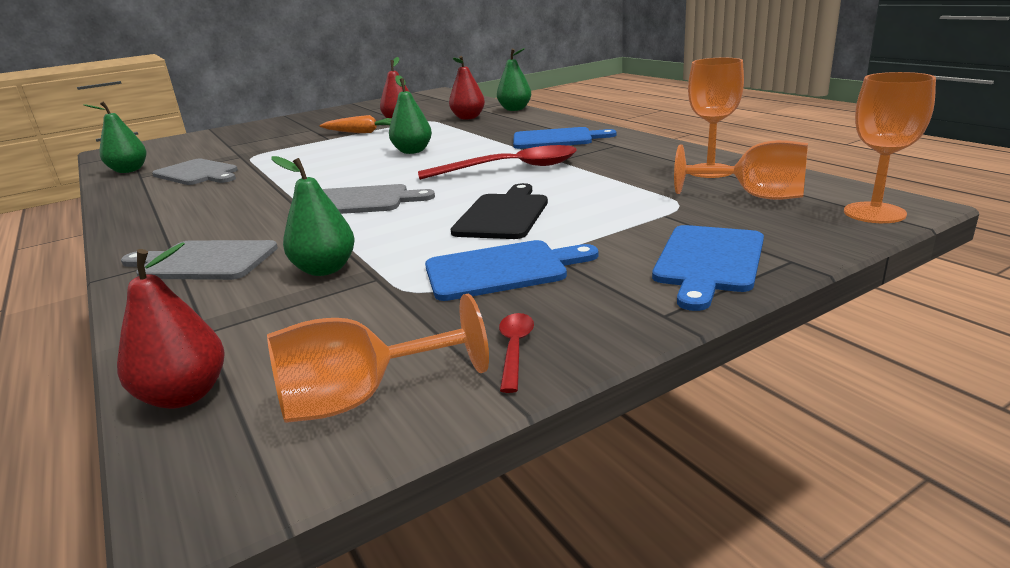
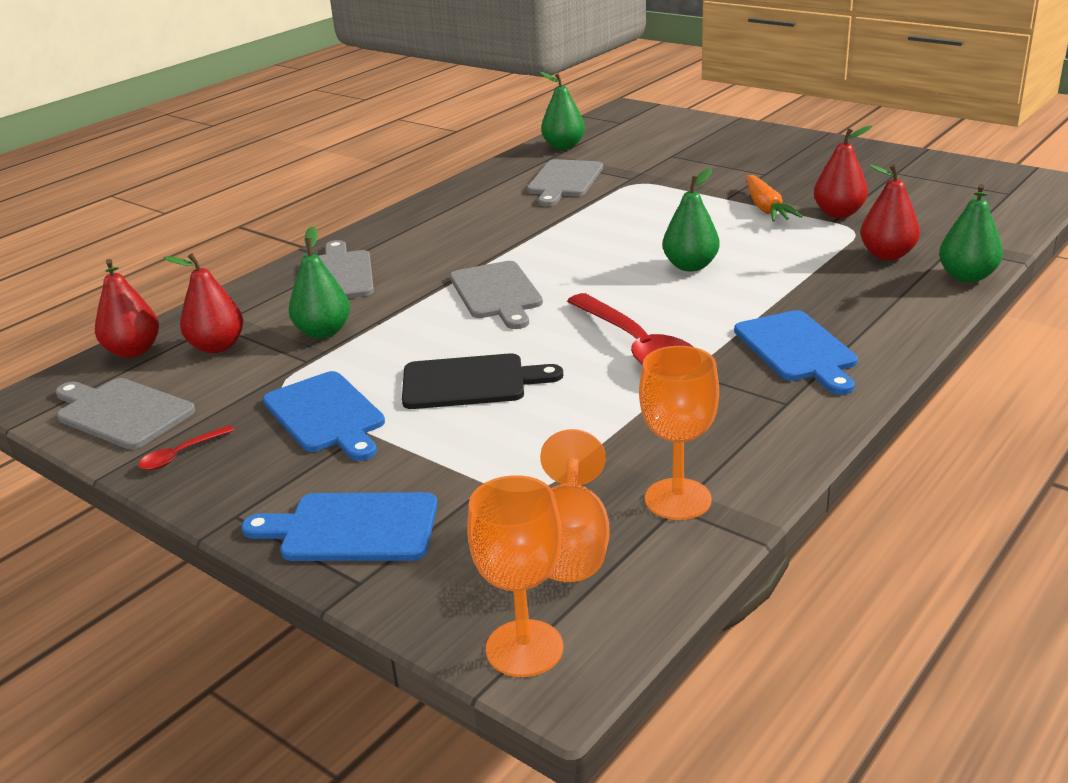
camera: 70 degrees right, 5 degrees up
(268, 330) = (217, 346): none -> red pear
(361, 399) = (121, 412): orange goblet -> grey cutting board
(515, 349) = (181, 455): red spoon -> red spoon turned 150 degrees clockwise

